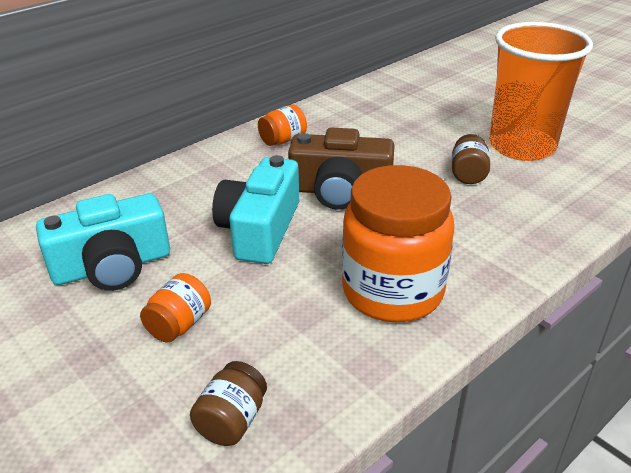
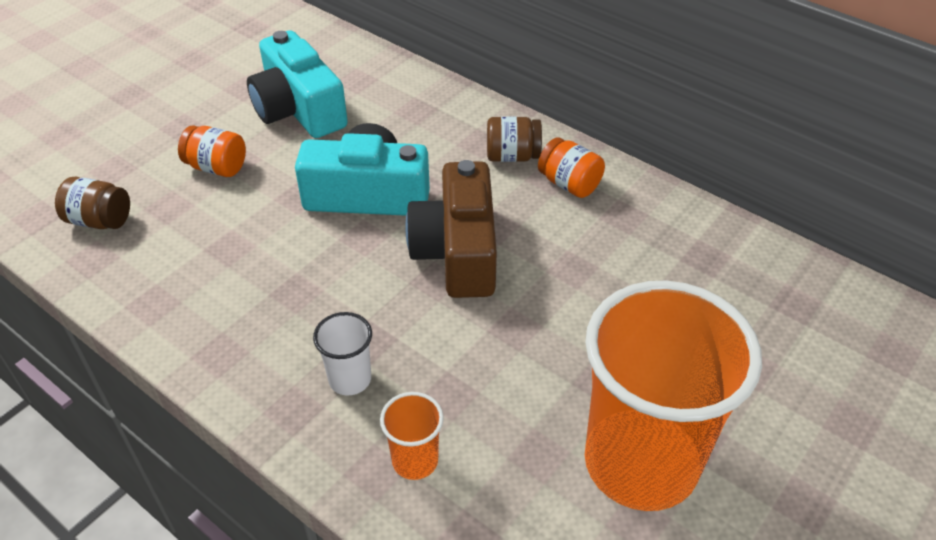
camera: 80 degrees right, 10 degrees up
(392, 291) = (263, 314): orange jar -> none
(463, 247) = (350, 379): none -> white cup
(468, 174) = (531, 386): brown jar -> brown jar (512, 156)
(532, 222) = (415, 461): none -> orange cup

